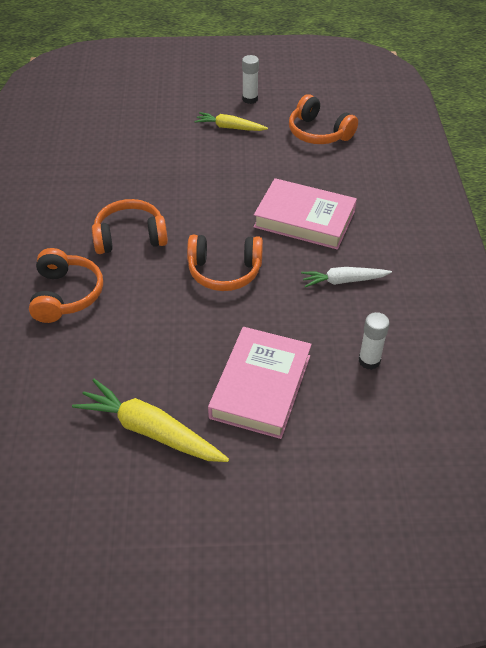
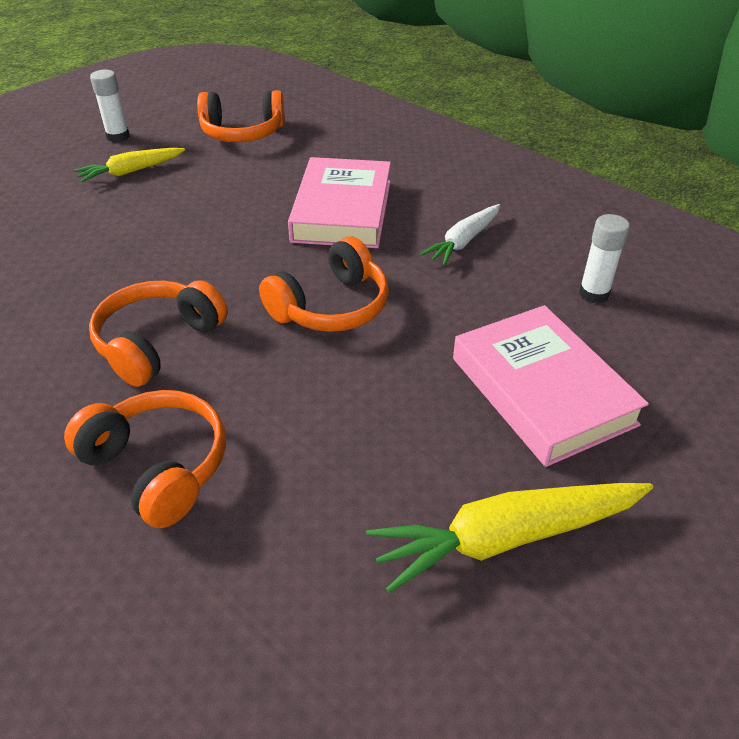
camera: 45 degrees left, 5 degrees down
(304, 219) = (342, 210): pink book -> pink book turned 60 degrees counterclockwise

